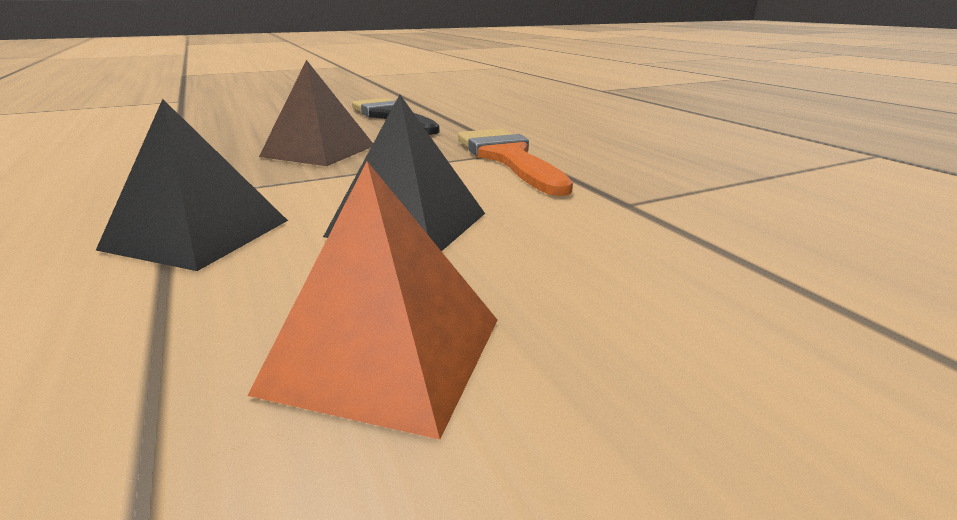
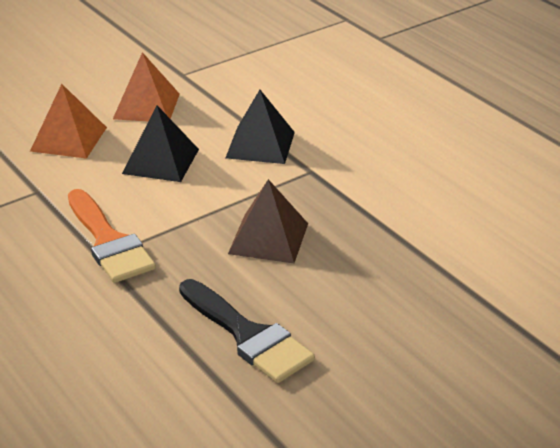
camera: 170 degrees right, 10 degrees up
(605, 278) = (68, 139): none -> orange pyramid

